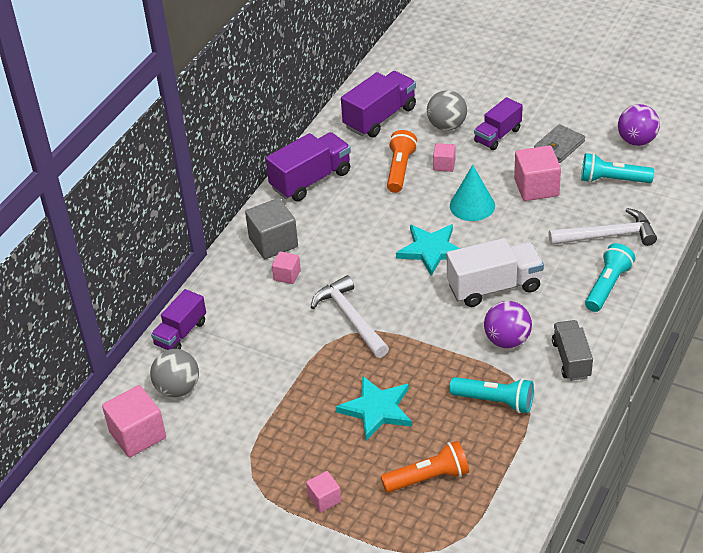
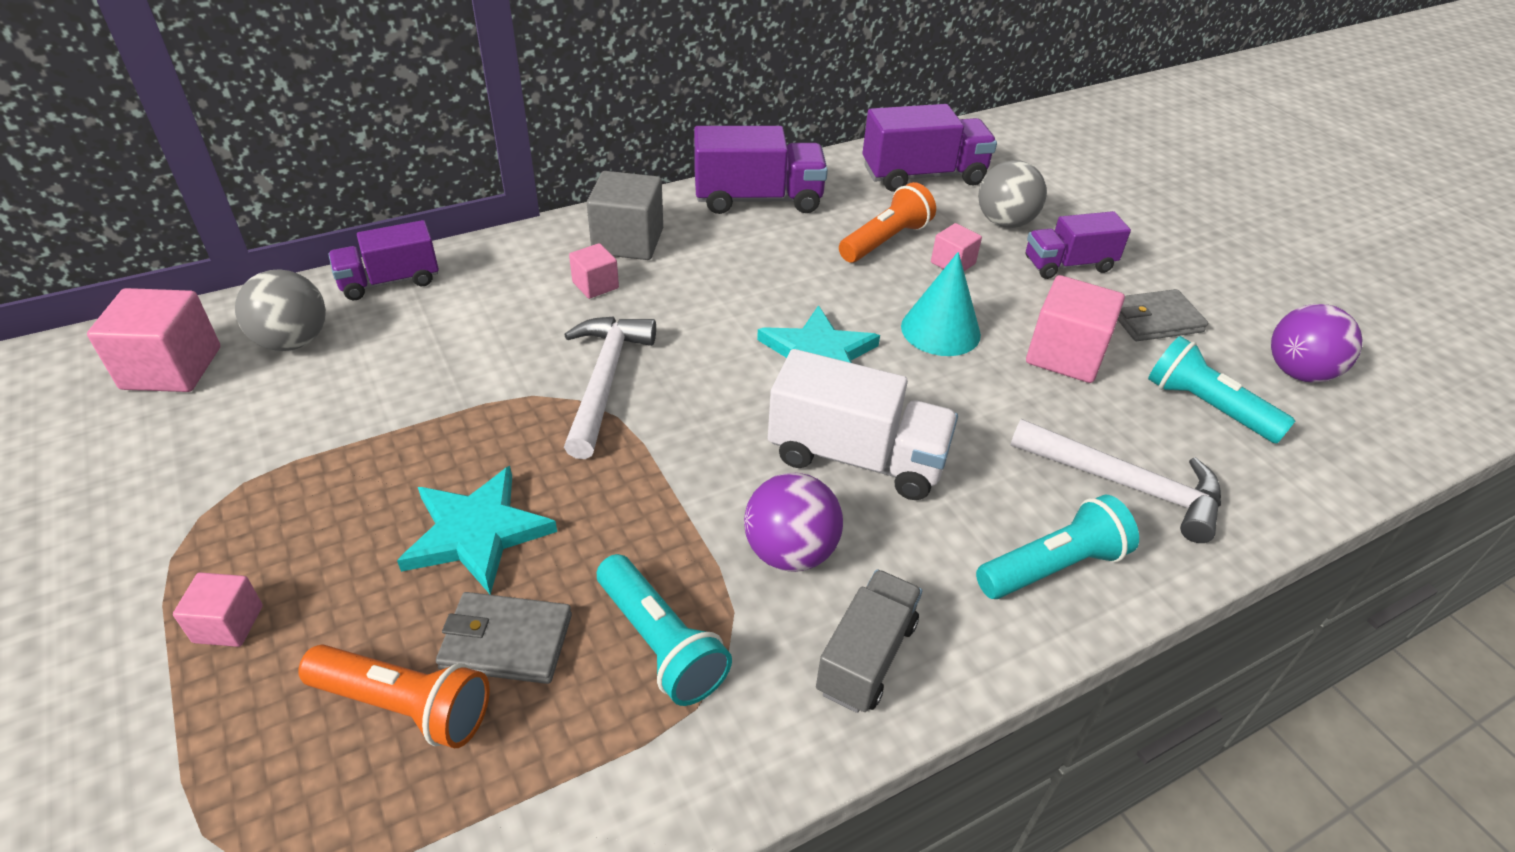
camera: 30 degrees right, 0 degrees up
(438, 436) = (507, 641): none -> grey wallet

